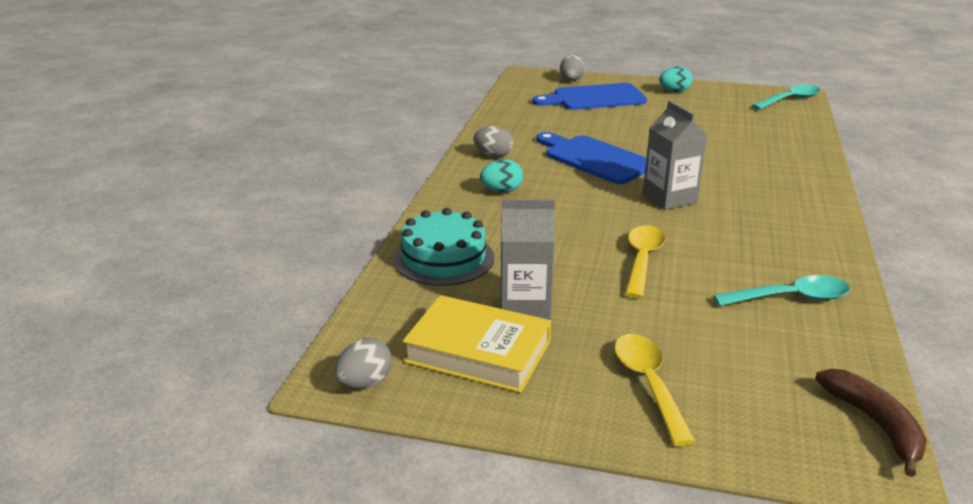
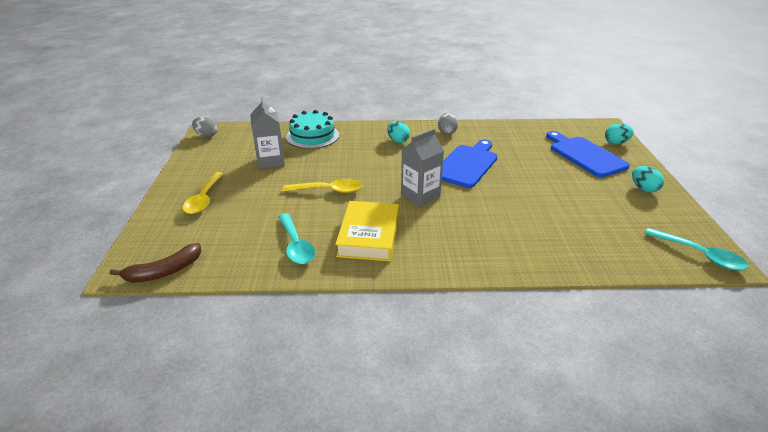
camera: 75 degrees right, 5 degrees up
(478, 352) = (230, 155): yellow book -> yellow book (369, 235)
(571, 79) = (616, 143): grey egg -> turquoise egg
(648, 384) = (204, 199): yellow spoon -> yellow spoon turned 120 degrees clockwise

